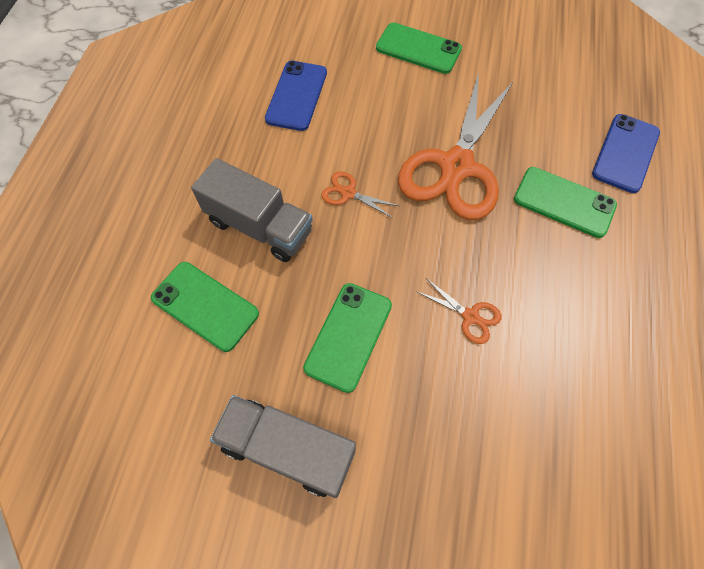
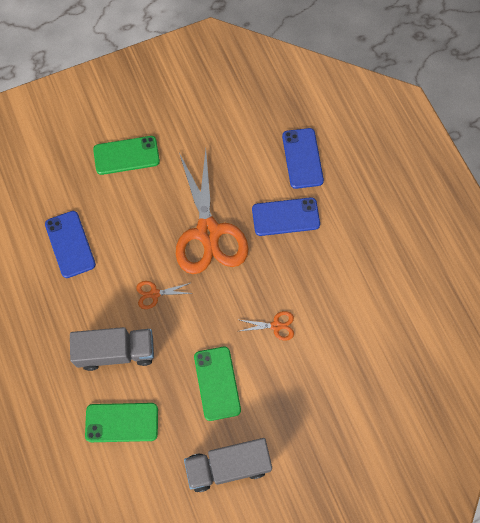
camera: 35 degrees left, 5 degrees up
(564, 202) = (285, 217): green phone -> blue phone

